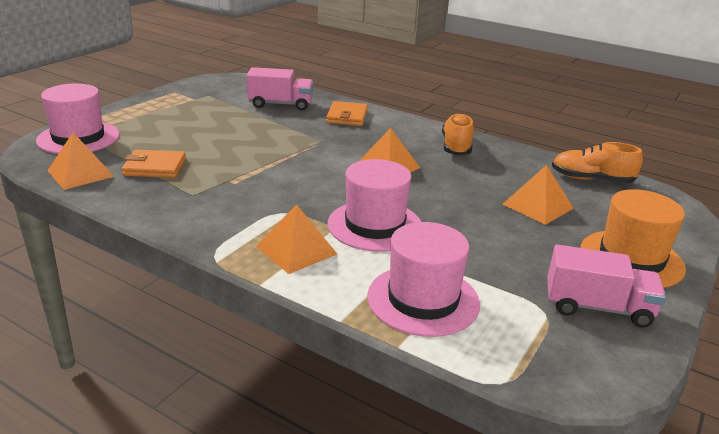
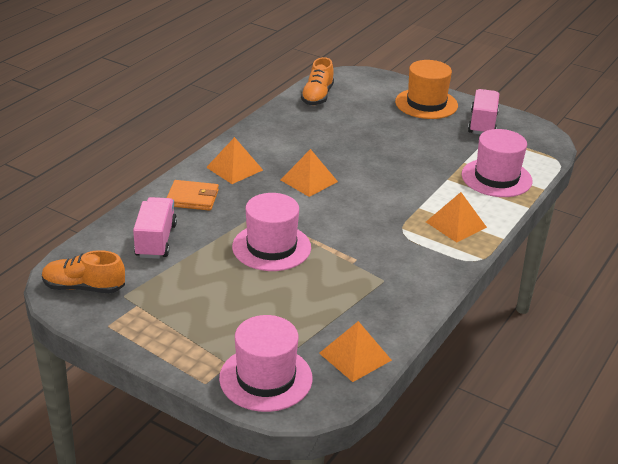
camera: 90 degrees left, 5 degrees up
(155, 167) = (333, 309): orange wallet -> none
(375, 225) = (411, 191): pink hat -> pink hat (271, 247)
(456, 146) = (262, 145): orange shoe -> orange shoe (84, 287)
(538, 206) = (365, 123): orange pyramid -> orange pyramid (234, 168)

